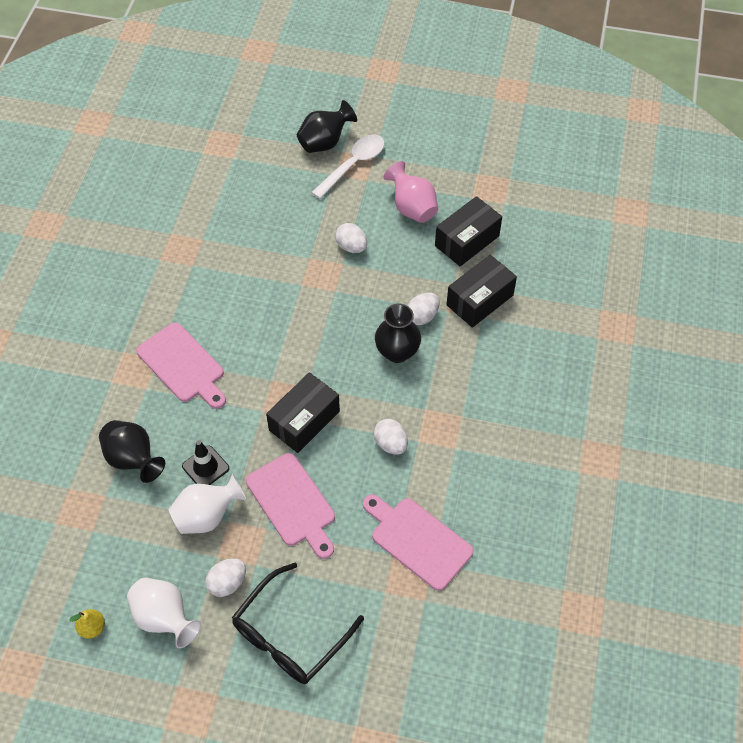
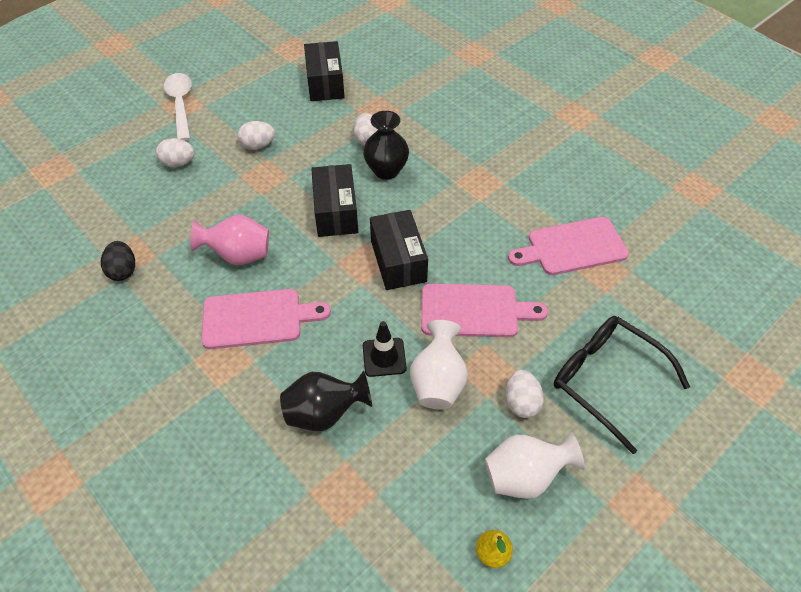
camera: 55 degrees left, 5 degrees down
(165, 256) = (123, 271): none -> black egg
(290, 635) = (606, 380): black glasses -> black glasses turned 150 degrees clockwise
(325, 142) = (138, 109): black vase -> none
(390, 444) = (469, 218): white egg -> white egg (178, 163)
(412, 208) = (262, 95): pink vase -> pink vase (238, 256)
(480, 300) = (385, 103): black box -> black box (336, 212)

